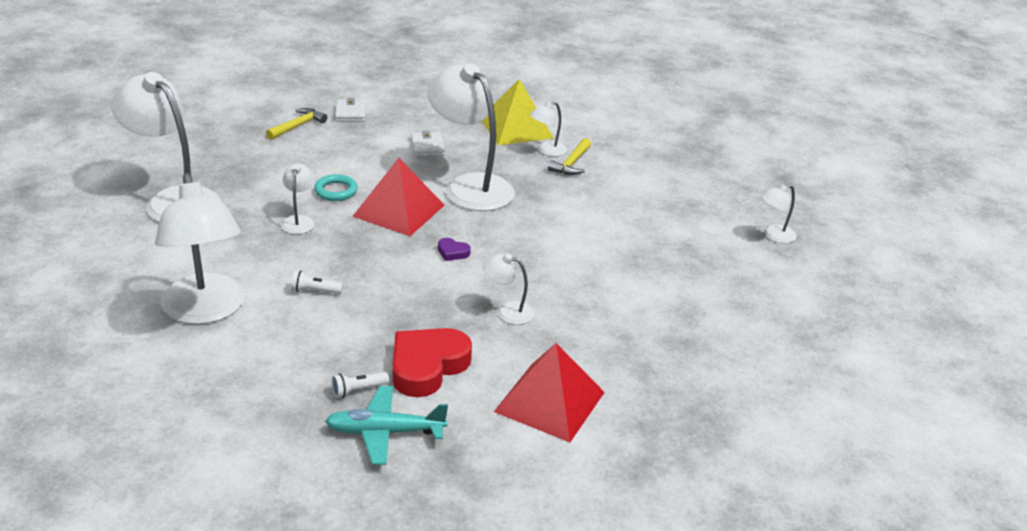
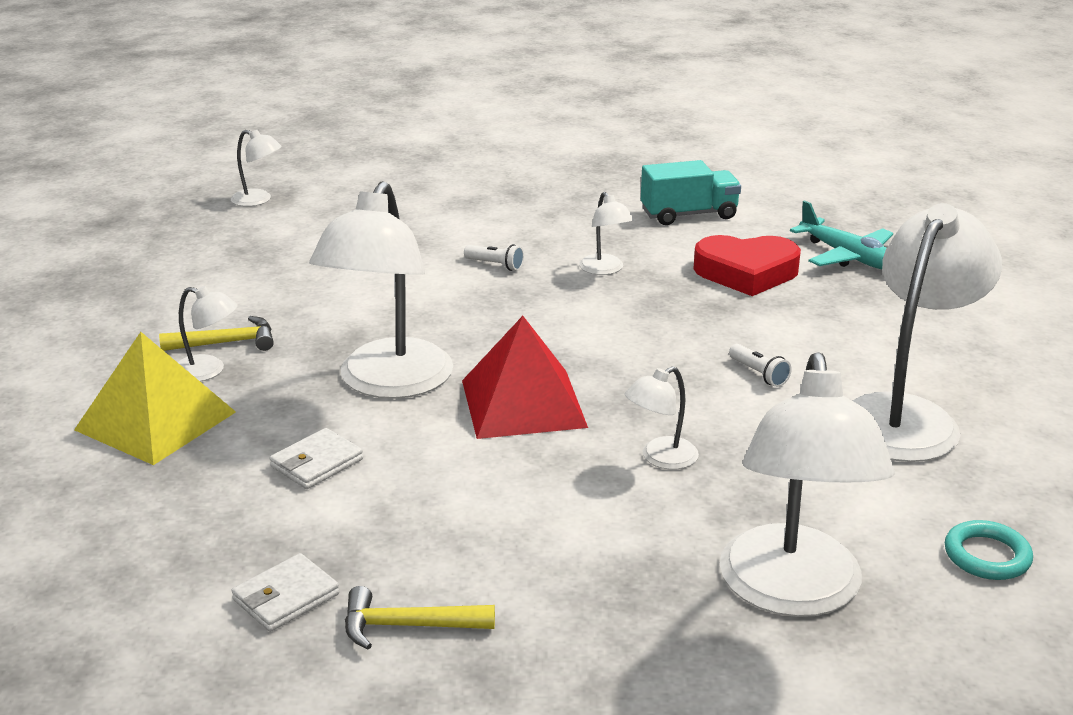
camera: 125 degrees left, 5 degrees down
(336, 191) = (550, 471): turquoise ring -> turquoise ring (987, 556)
(358, 390) = (832, 287): white flashlight -> white flashlight (495, 265)
(452, 252) = (554, 333): purple heart -> none
(550, 402) = (689, 214): red pyramid -> turquoise truck

